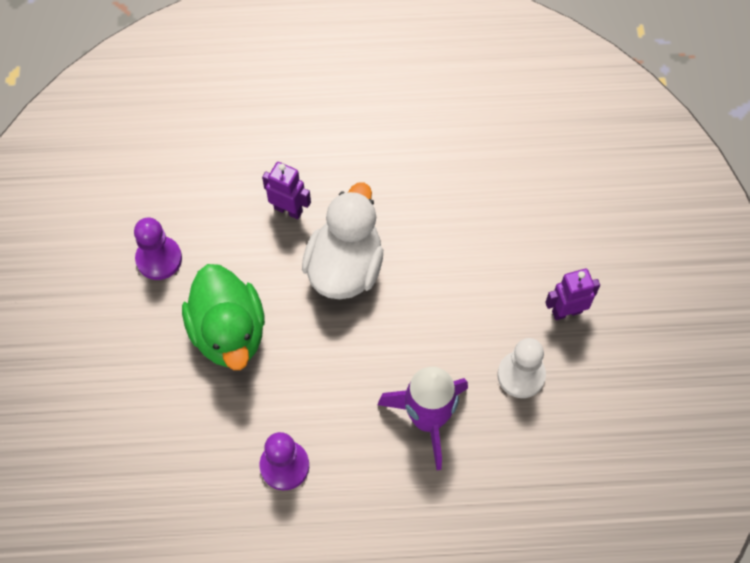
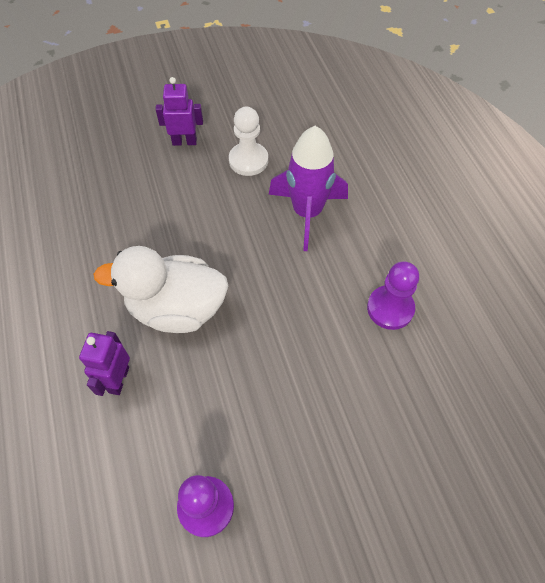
camera: 105 degrees left, 5 degrees down
(229, 332) = (275, 398): green duck -> none
(566, 311) = (184, 142): purple robot -> purple robot turned 120 degrees clockwise

